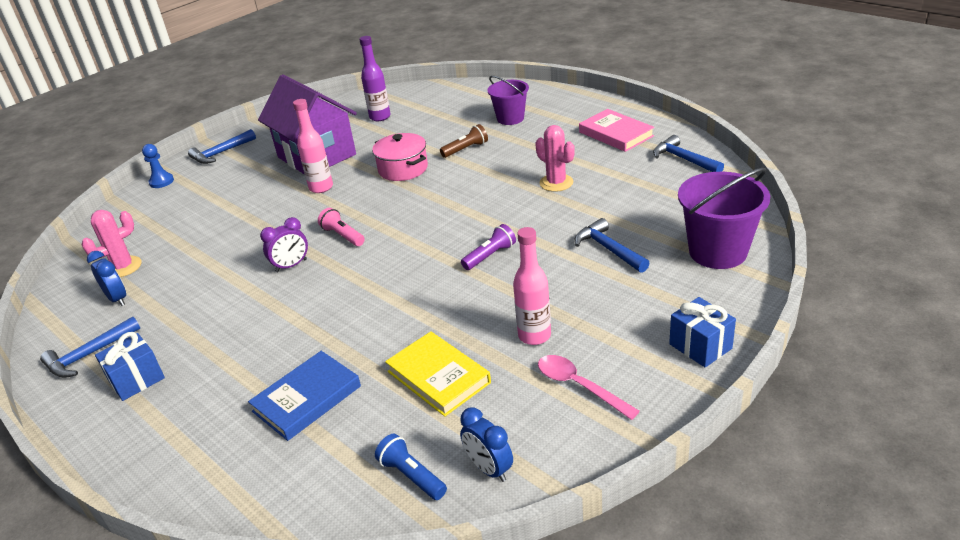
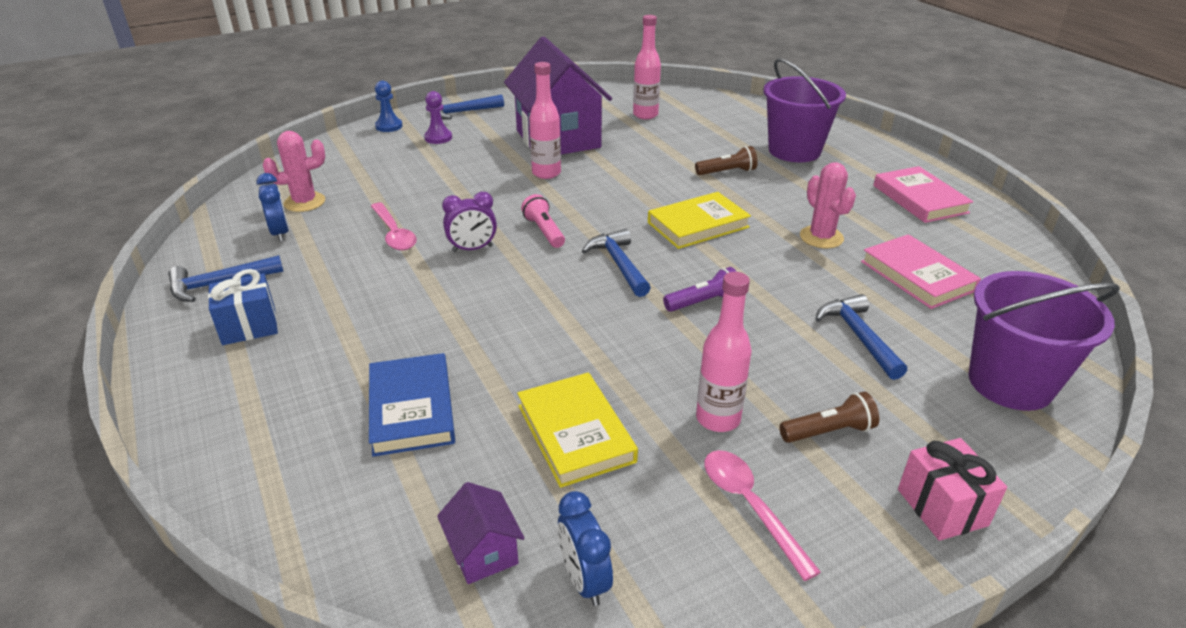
camera: 15 degrees right, 0 degrees up
(212, 181) = (438, 138): none -> purple pawn
(218, 272) = (394, 234): none -> pink spoon
(307, 399) = (411, 408): blue book -> blue book turned 75 degrees counterclockwise
(380, 117) = (645, 115): purple bottle -> pink bottle
(403, 169) = (645, 176): pink pot -> none
(411, 476) = (483, 553): blue flashlight -> purple house
(461, 198) = (698, 225): none -> yellow book
(510, 118) = (794, 151): purple bucket -> purple bucket, size x1.55
(612, 320) = (828, 431): none -> brown flashlight
(633, 193) = (917, 276): none -> pink book
(683, 159) = (1000, 251): blue hammer -> blue hammer (618, 264)
(700, 346) = (942, 507): blue gift -> pink gift

